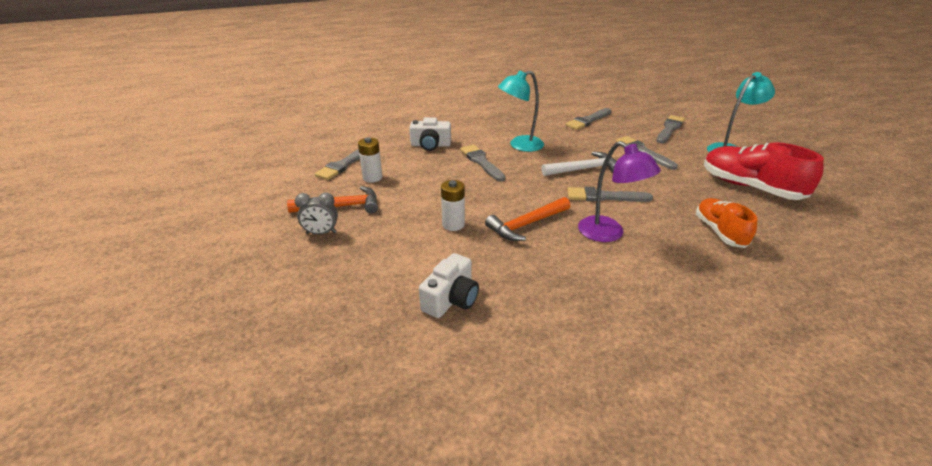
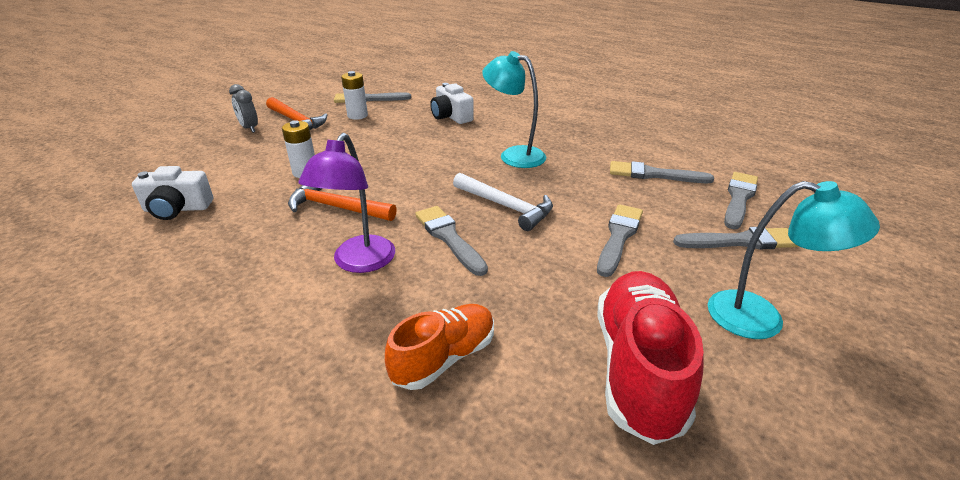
camera: 55 degrees right, 0 degrees up
(481, 162) = (446, 148): grey brush -> grey brush (739, 198)

